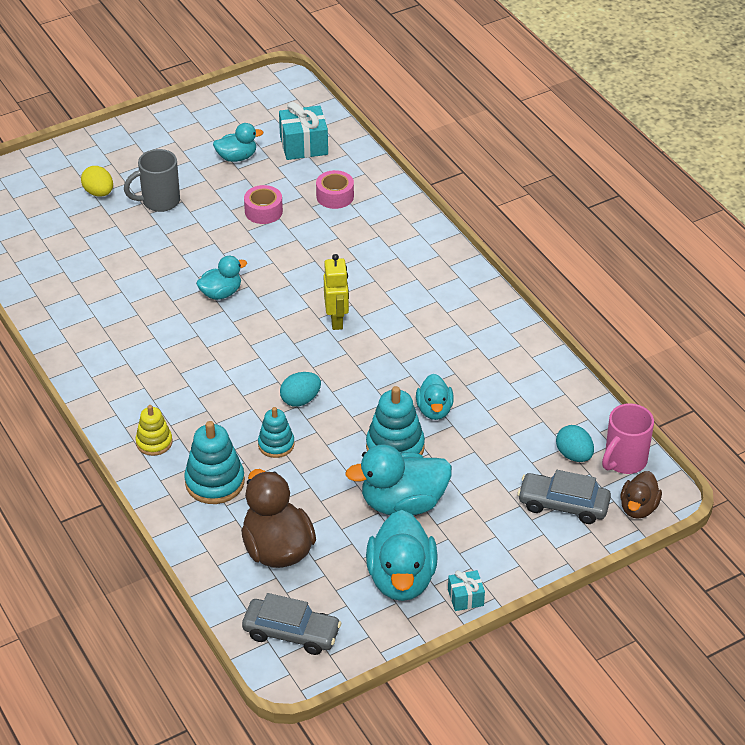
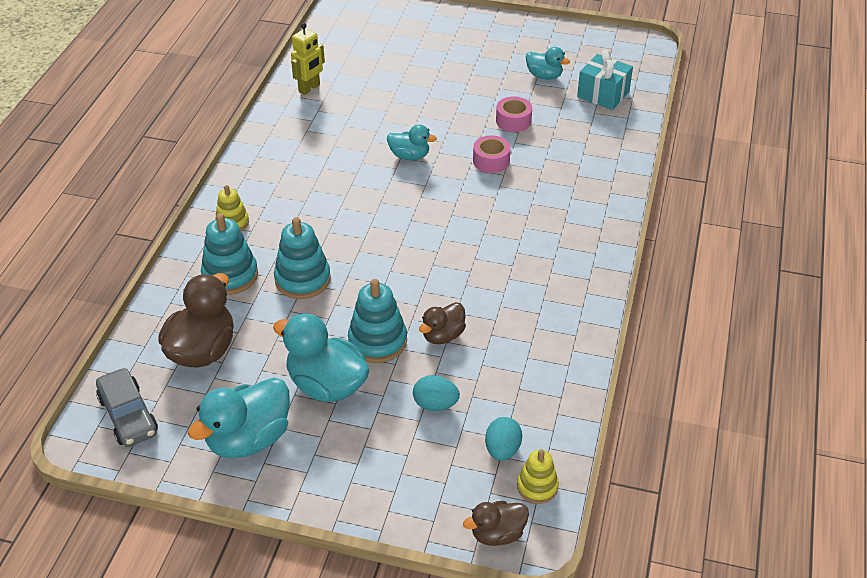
camera: 45 degrees right, 0 degrees up
(99, 193) = (422, 47): yellow egg -> none
(159, 201) = (452, 74): grey mug -> none
(276, 444) = (302, 279): turquoise stacking toy -> turquoise stacking toy, size x1.60
(300, 400) = (361, 261): turquoise egg -> turquoise egg (435, 404)
(335, 196) = (578, 140): pink tape -> pink tape (491, 161)
(337, 320) = (461, 224): yellow robot -> yellow robot (309, 88)
(434, 410) = (443, 335): turquoise duck -> brown duck
(465, 597) = (271, 491): turquoise gift -> none
(563, 505) = (440, 482): grey car -> none
(624, 461) = (537, 487): pink mug -> yellow stacking toy

